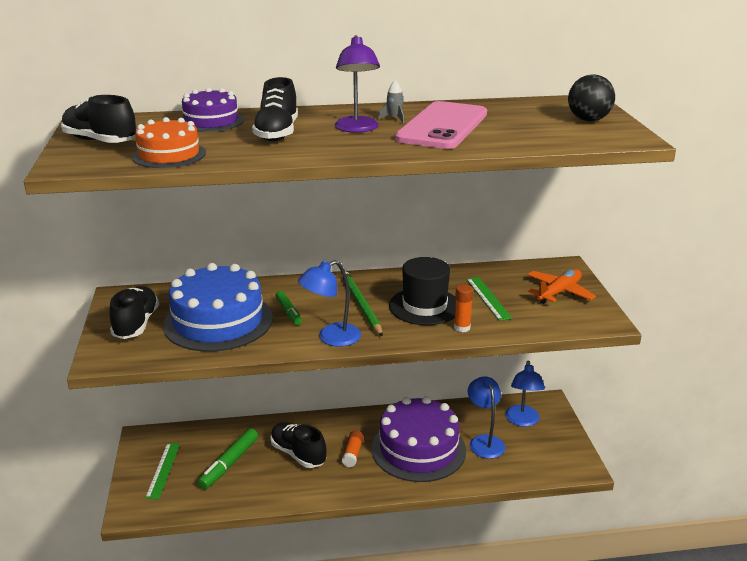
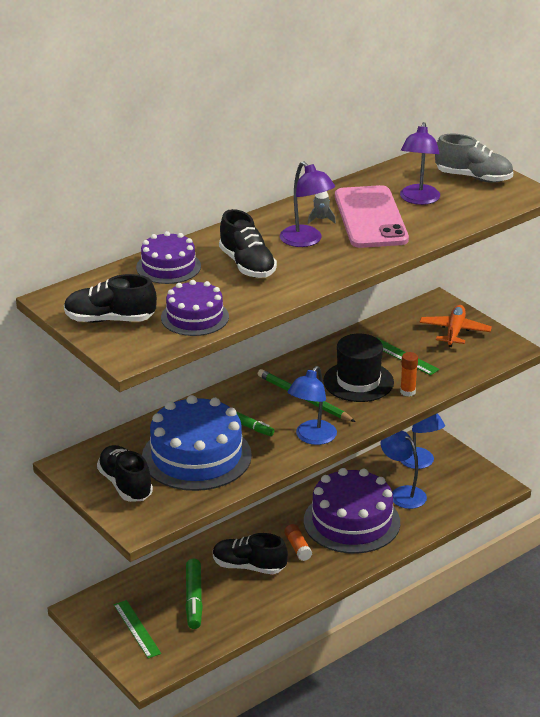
camera: 30 degrees left, 5 degrees up
(169, 155) = (195, 317): orange cake -> purple cake
(509, 124) = (418, 199): none -> purple lamp
(588, 120) = (473, 178): black ball -> grey shoe

